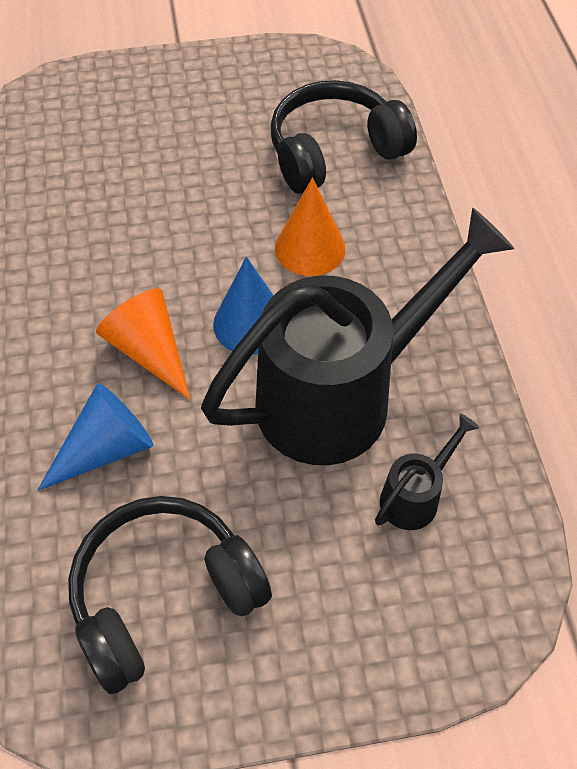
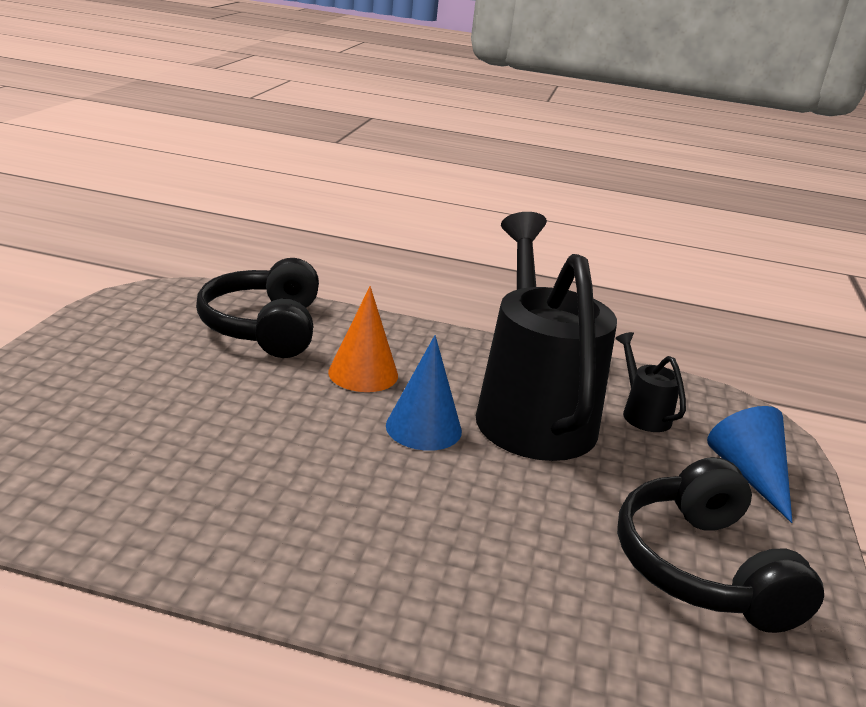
camera: 70 degrees left, 30 degrees down
(106, 448) = (518, 556): blue cone -> blue cone (749, 475)
(149, 350) = (411, 493): orange cone -> none

